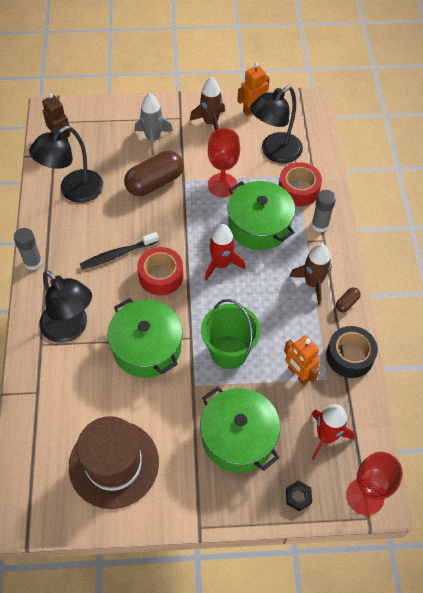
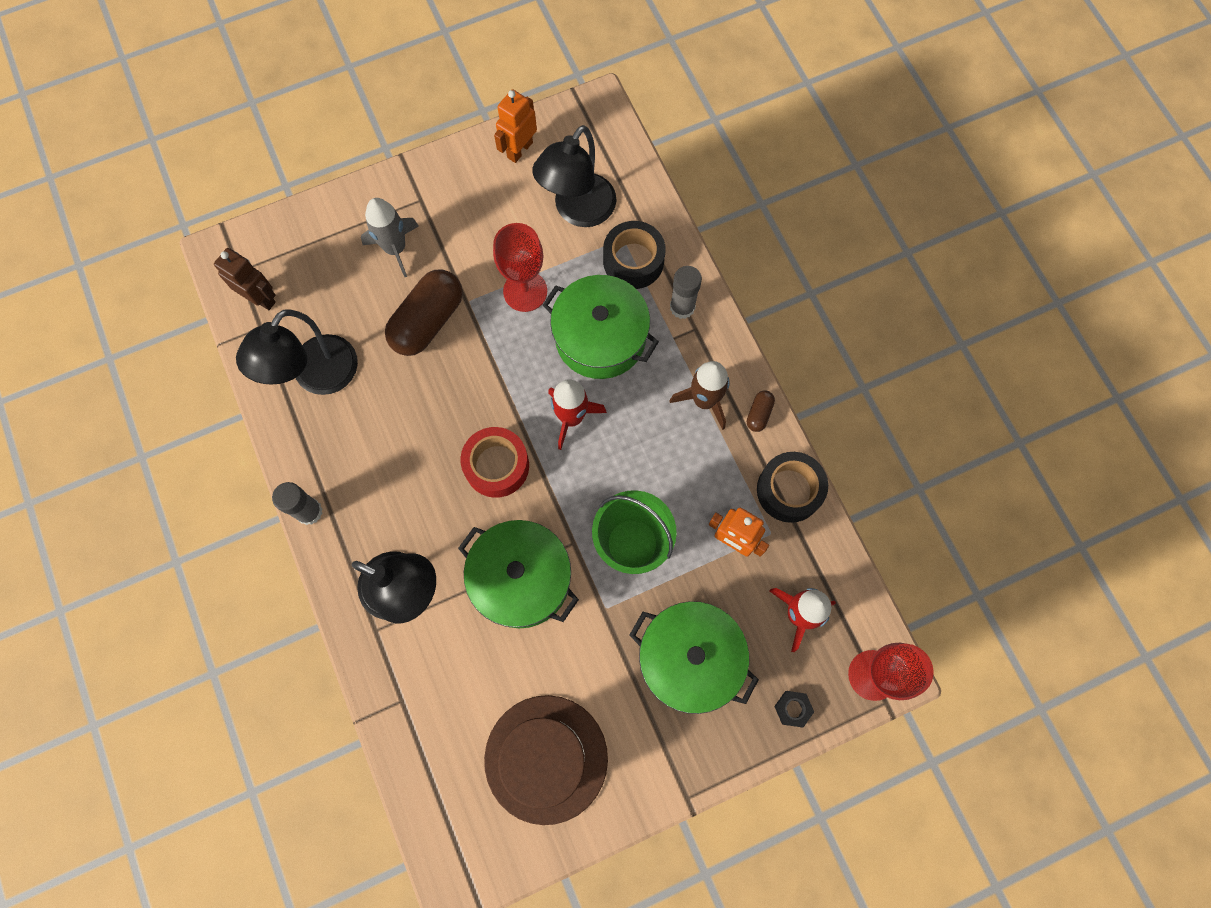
camera: 20 degrees left, 15 degrees up
(118, 254) = (423, 454): black toothbrush -> none
(210, 122) = (468, 193): brown rocket -> none
(298, 190) = (633, 261): red tape -> black tape

